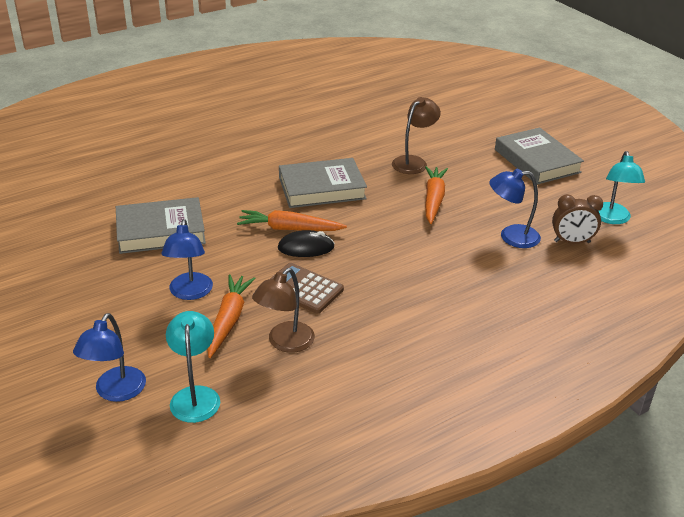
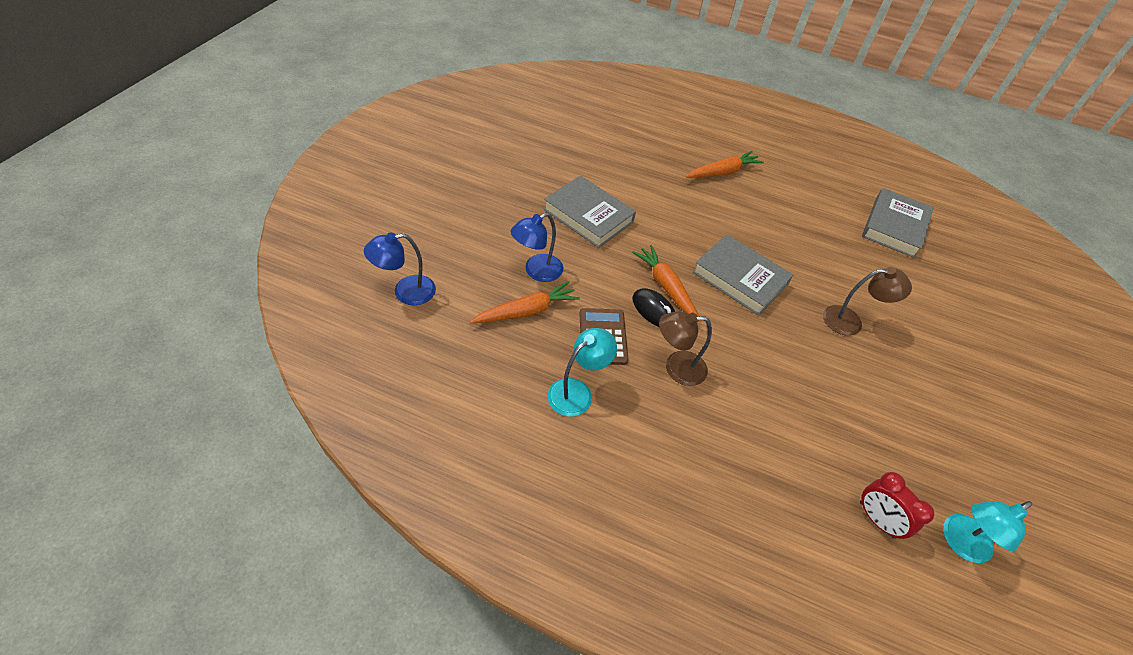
camera: 50 degrees right, 15 degrees up
(195, 396) = (433, 338): turquoise lamp -> turquoise lamp (577, 392)
(285, 343) = (530, 360): brown lamp -> brown lamp (676, 368)
(433, 200) = (812, 365): orange carrot -> orange carrot (723, 172)
(511, 237) = (826, 458): blue lamp -> none
(537, 161) = (975, 422): grey book -> grey book (894, 226)
(572, 242) = (876, 520): brown clock -> red clock

